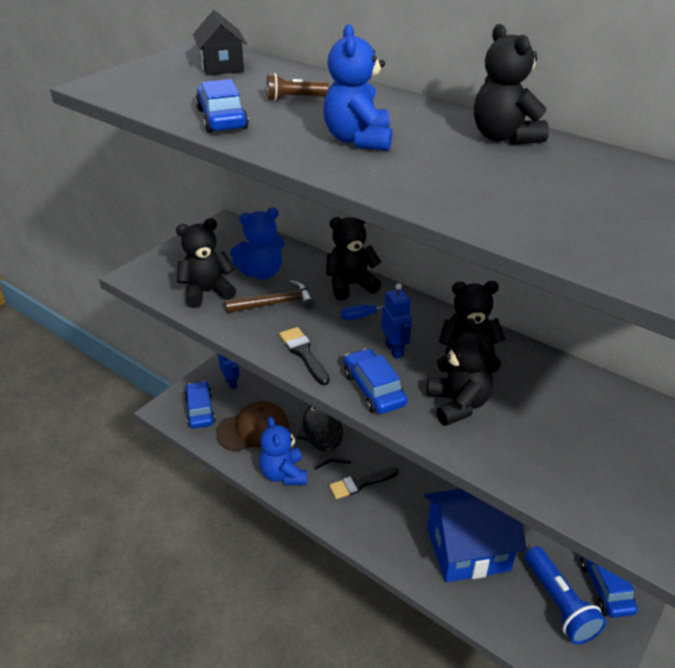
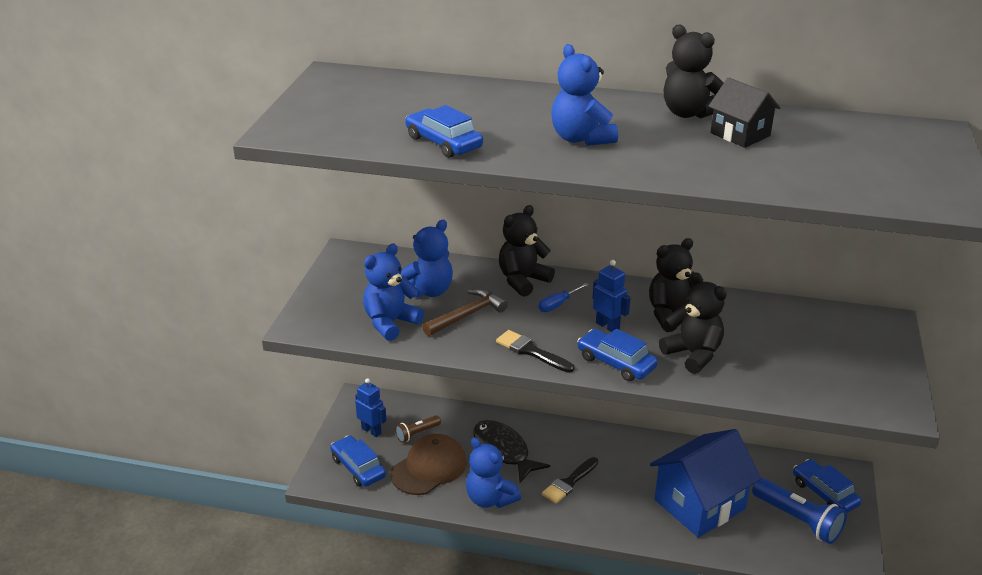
camera: 25 degrees left, 5 degrees down
(207, 292) = (390, 323): black teddy bear -> blue teddy bear
(222, 67) = (376, 91): black house -> black house (740, 134)
(294, 98) = (483, 111): brown flashlight -> brown flashlight (417, 434)

